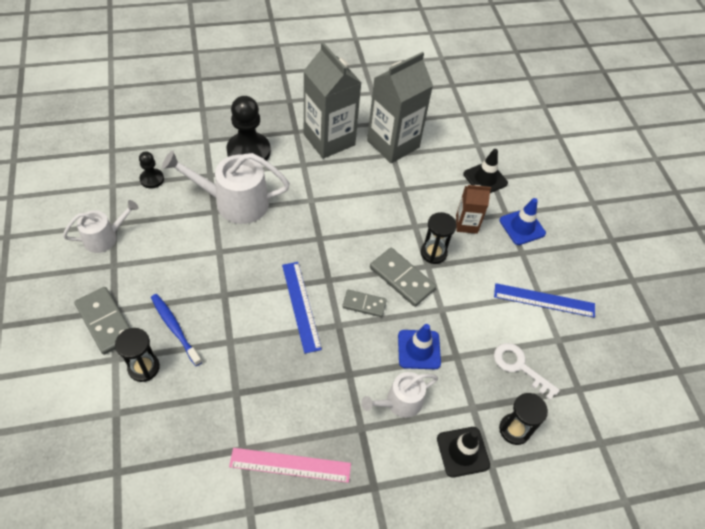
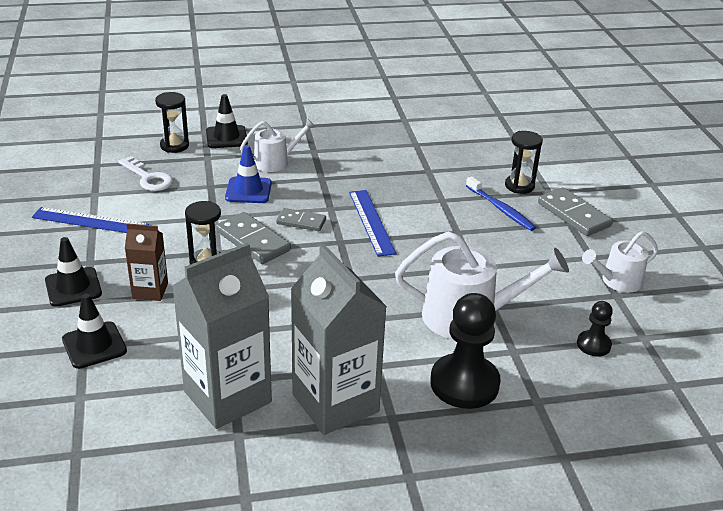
camera: 175 degrees left, 20 degrees down
(290, 465) = (375, 136): pink ruler -> none
(522, 227) = (73, 287): blue traffic cone -> black traffic cone

